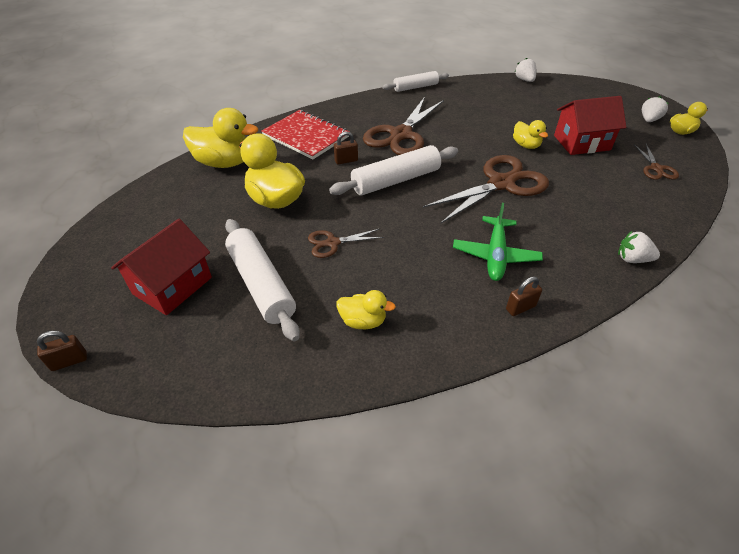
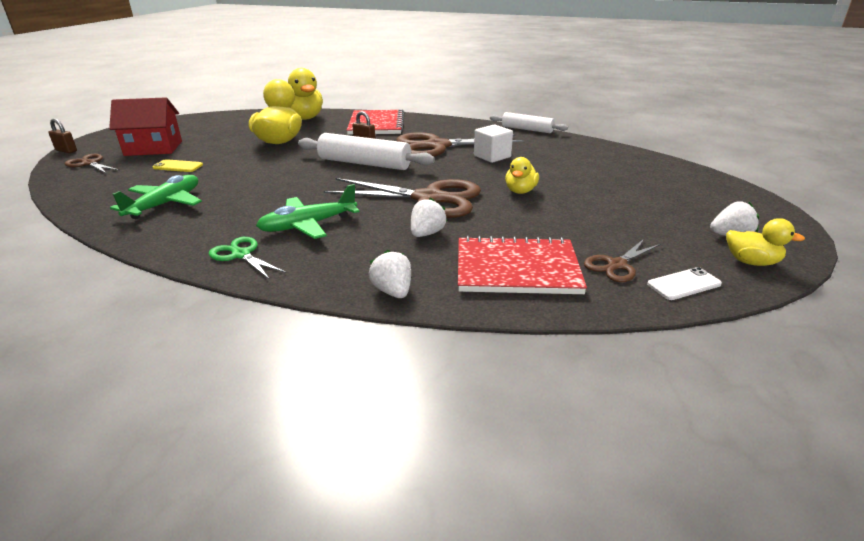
camera: 50 degrees right, 15 degrees down
(261, 284) = (178, 166): white rolling pin -> yellow phone
(332, 243) = (249, 170): brown scissors -> brown scissors (89, 163)
(363, 321) = (165, 204): yellow duck -> green plane
(451, 125) = (492, 156): none -> white cube
(520, 308) = (241, 255): brown padlock -> green scissors
(524, 80) = (652, 159): white strawberry -> white strawberry (427, 233)
(581, 143) = (584, 213): red house -> none
(636, 201) = (517, 268): none -> red notebook
(690, 162) = (684, 284): none -> white phone

